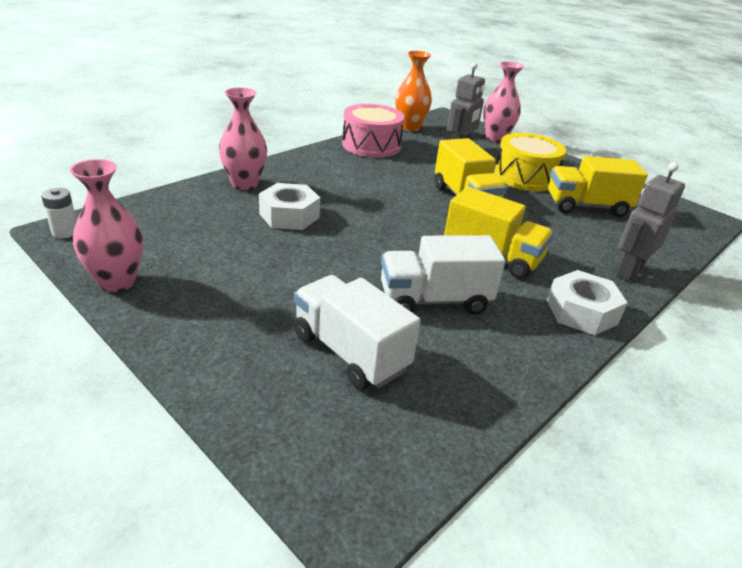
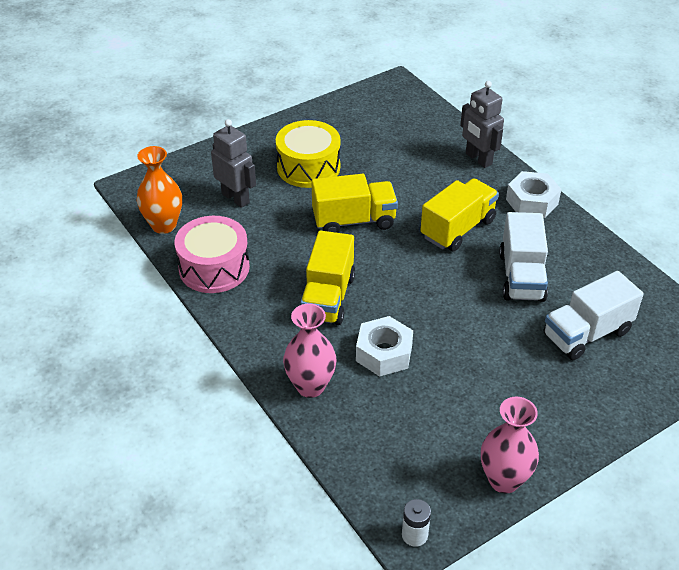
camera: 75 degrees left, 10 degrees up
(495, 138) = (207, 162): pink vase -> none
(586, 206) = (372, 146): yellow truck -> yellow truck (328, 297)

